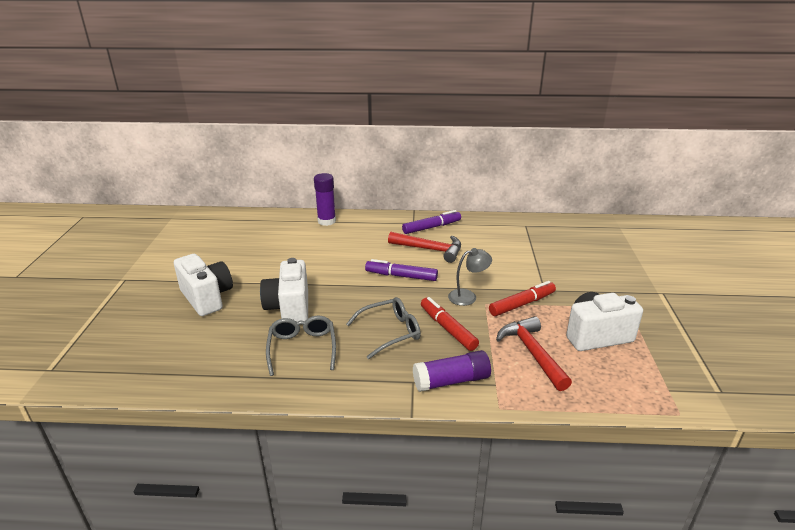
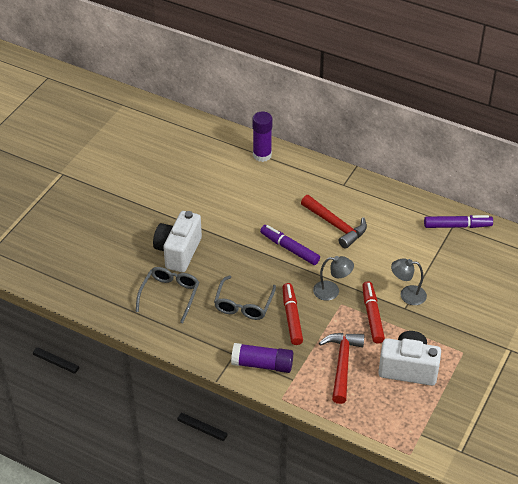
camera: 25 degrees right, 15 degrees up
(207, 298) = (119, 218): white camera -> none
(389, 332) = (244, 304): grey glasses -> grey glasses turned 105 degrees clockwise
(431, 227) = (357, 197): purple marker -> purple marker (457, 226)
(522, 304) = (372, 316): red marker -> red marker turned 90 degrees counterclockwise
(536, 280) = (407, 295): none -> grey lamp

